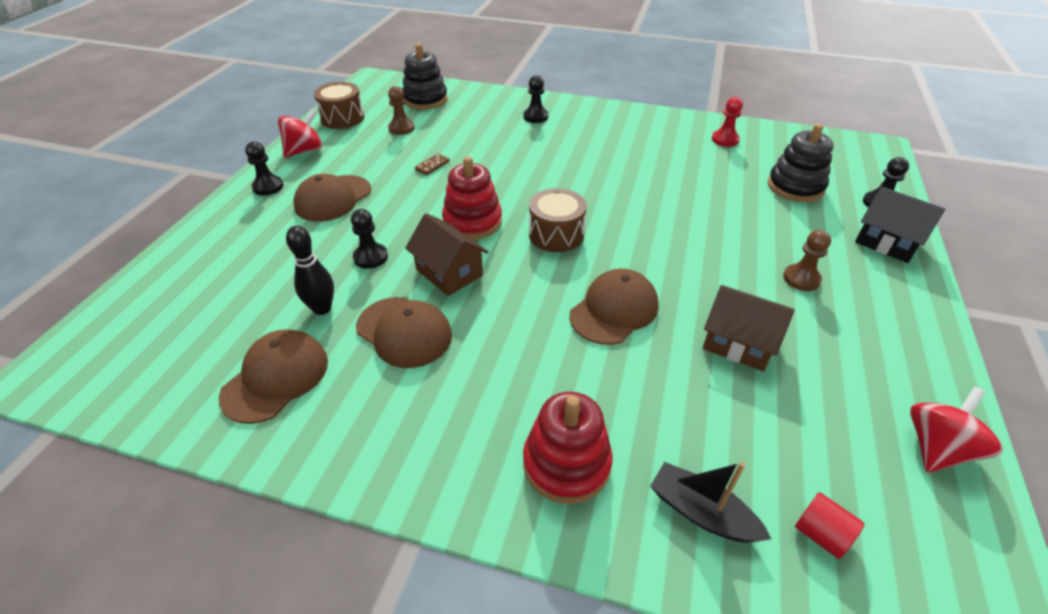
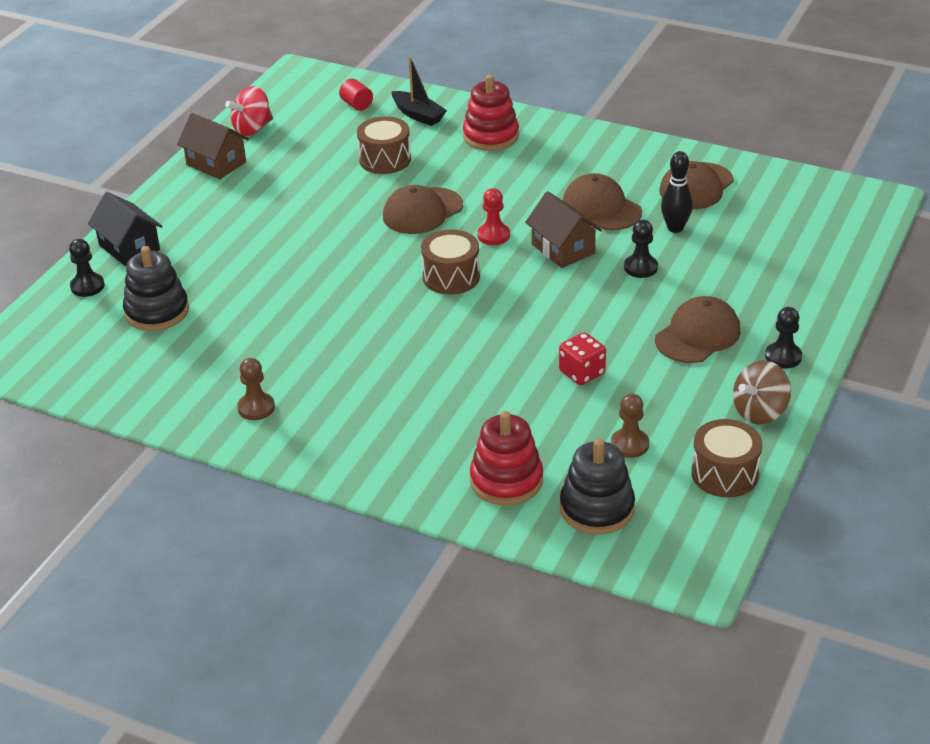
camera: 170 degrees left, 5 degrees down
(305, 150) = (759, 412): red spinning top -> brown spinning top
(432, 166) = (582, 373): brown domino -> red dice
(472, 222) = (536, 296): red stacking toy -> red stacking toy (506, 480)
(535, 117) = (425, 453): black pawn -> none
(701, 395) = (385, 159): none -> brown drum
(725, 140) = (180, 386): red pawn -> red pawn (493, 235)
(738, 343) = (335, 184): brown house -> brown house (216, 163)
(801, 279) = (243, 223): brown pawn -> brown pawn (256, 408)

